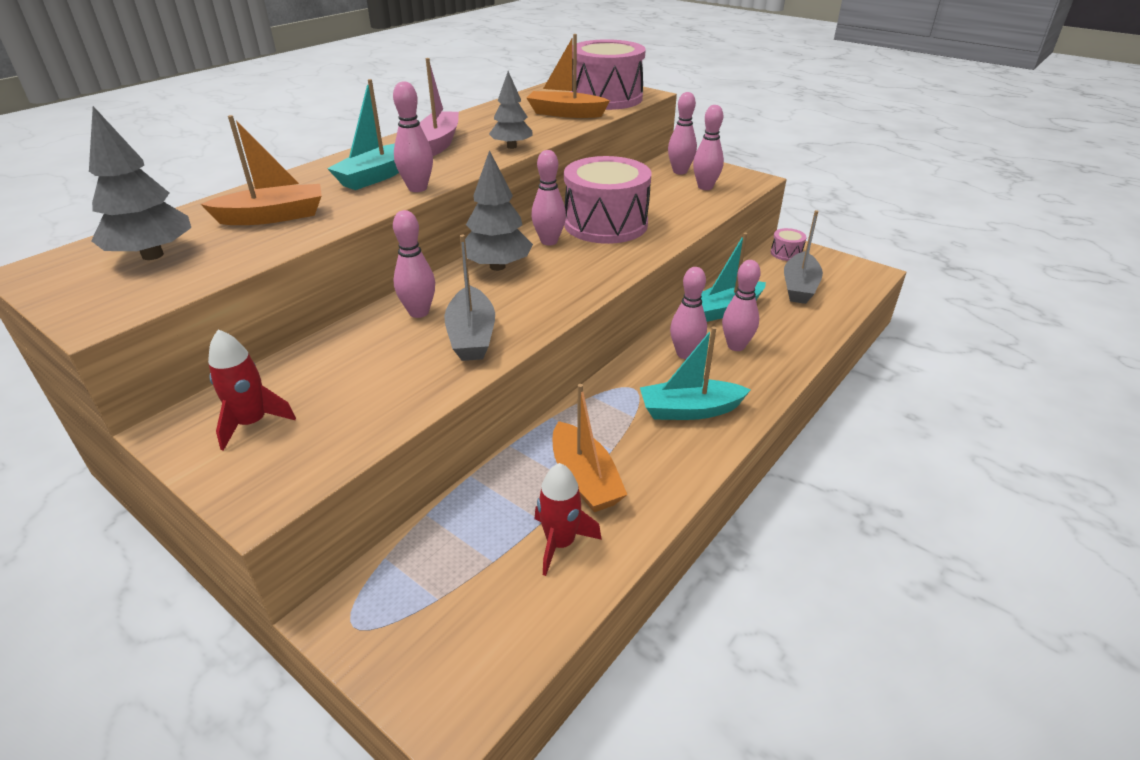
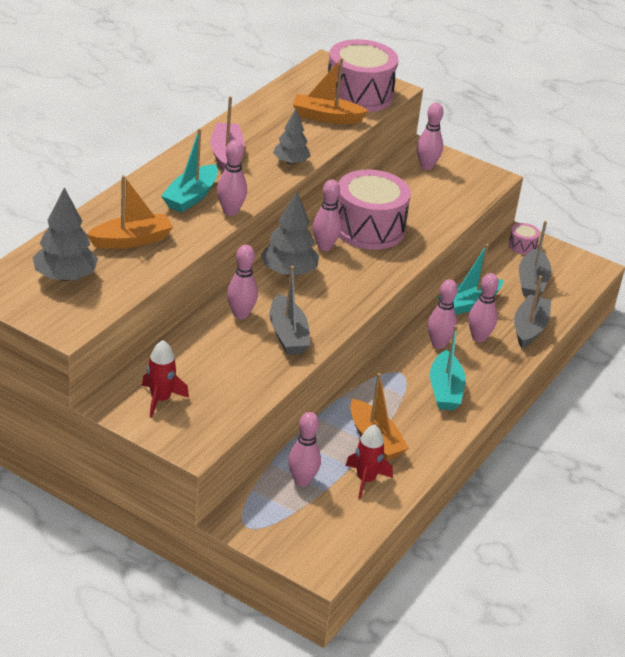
camera: 10 degrees left, 0 degrees up
(689, 410) = (445, 390): turquoise boat -> turquoise boat turned 75 degrees counterclockwise
(705, 187) = (451, 186): pink bowling pin -> pink bowling pin (302, 481)
(799, 335) = (529, 328): none -> grey boat

